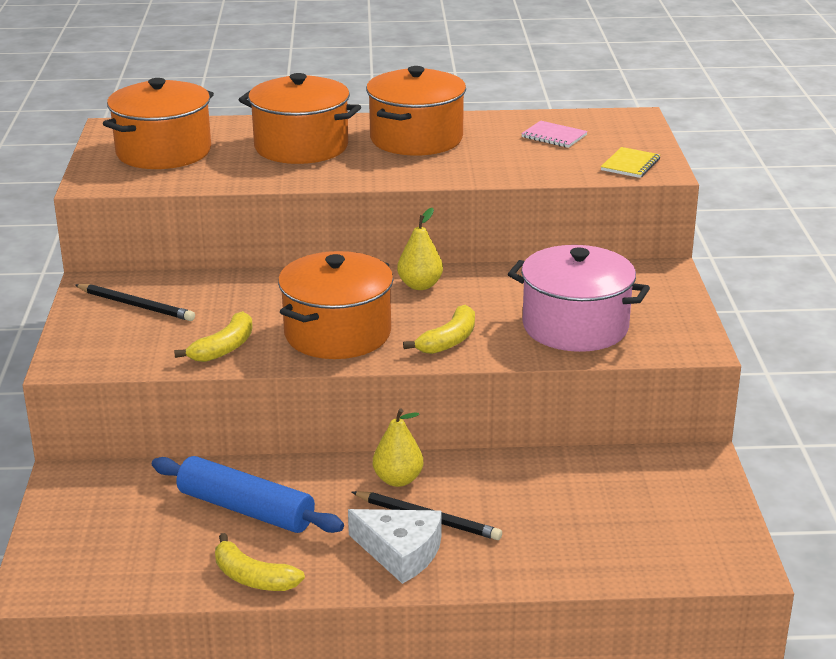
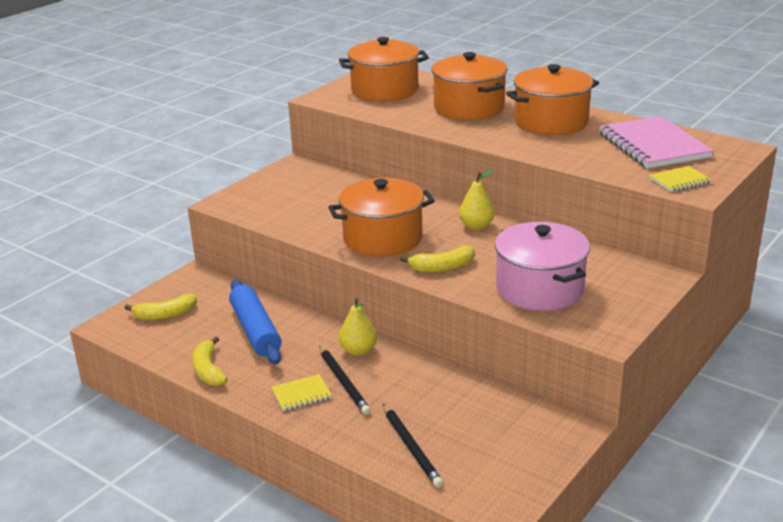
camera: 40 degrees right, 0 degrees up
(136, 305) = (299, 183): black pencil -> black pencil (411, 447)
(224, 348) = (309, 224): yellow banana -> yellow banana (165, 315)
(401, 552) = (301, 394): white cheese -> yellow notebook
(554, 136) = (653, 145): pink notebook -> pink notebook, size x2.14

